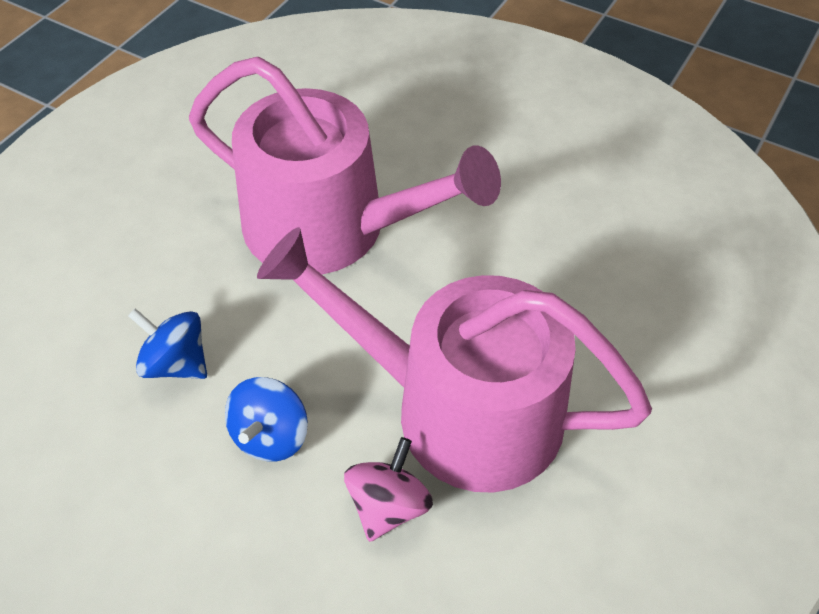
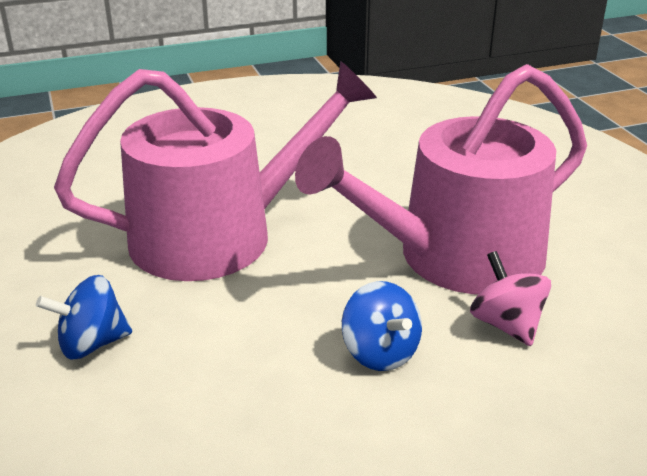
camera: 50 degrees left, 20 degrees down
(176, 363) = (241, 371): blue spinning top -> blue spinning top (92, 344)

